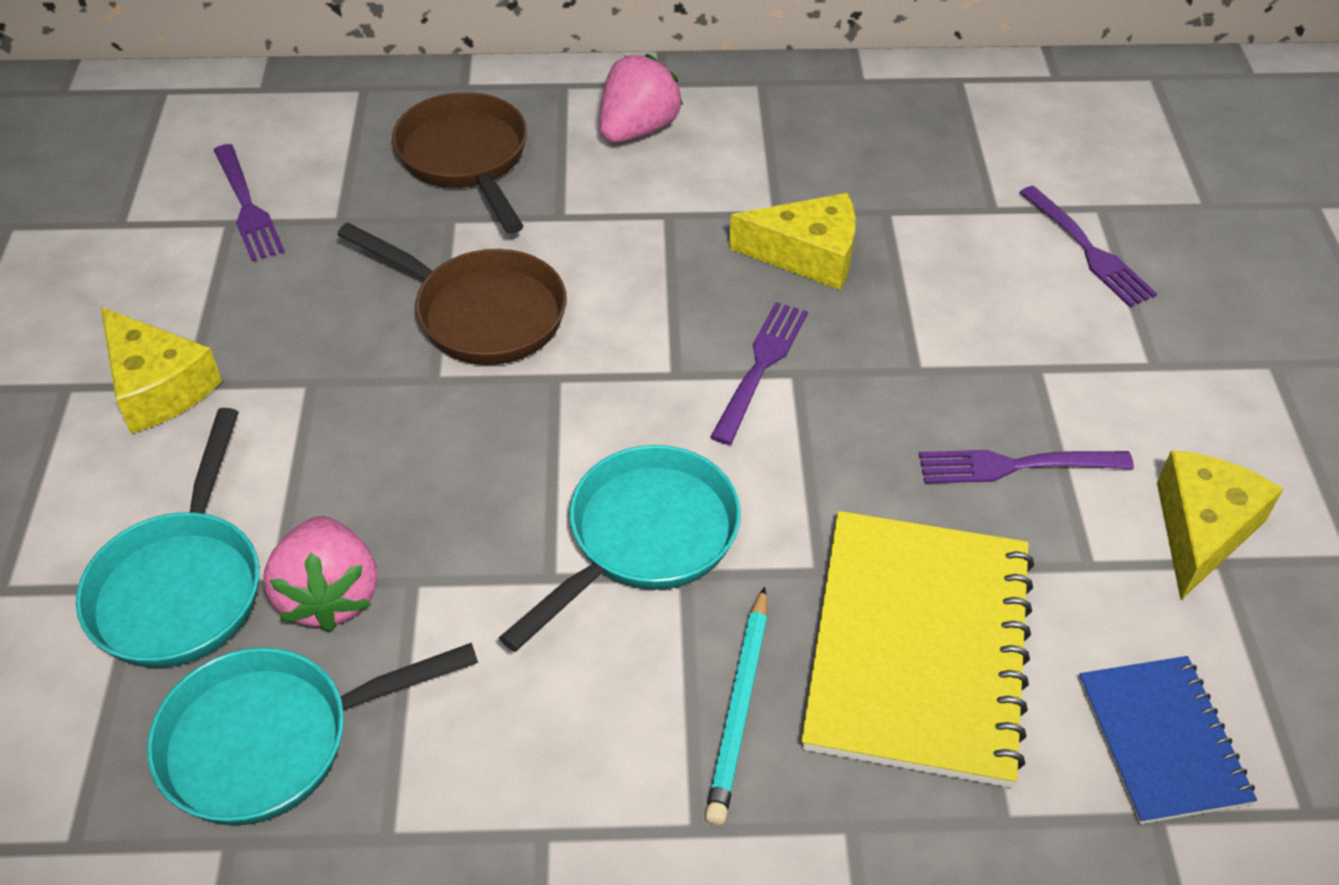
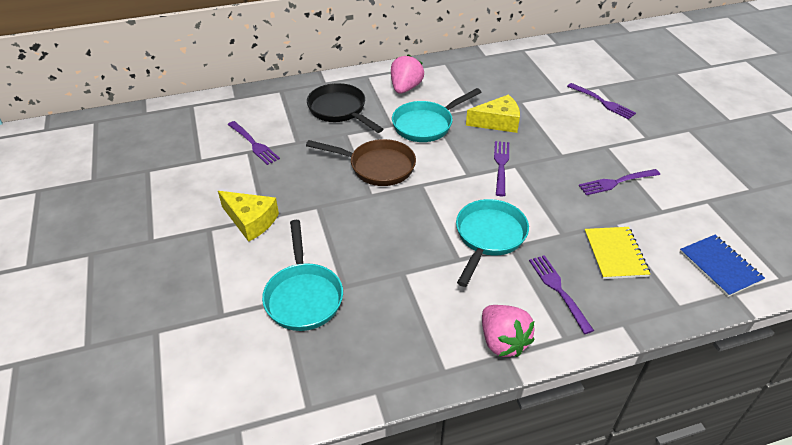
camera: 15 degrees left, 5 degrees down
(272, 741) = (375, 346): turquoise pan -> turquoise pan (426, 125)
(329, 595) = (370, 286): pink strawberry -> pink strawberry (502, 341)
(466, 160) = (339, 110): brown pan -> black pan
(739, 708) = (559, 291): turquoise pencil -> purple fork
(919, 648) = (615, 254): yellow notebook -> yellow notebook, size x0.57
(1202, 530) = (695, 191): yellow cheese -> none

